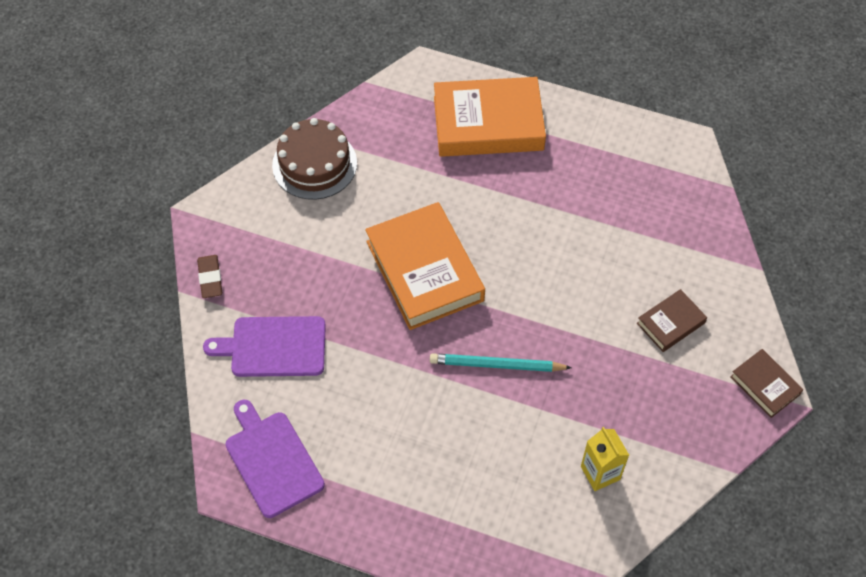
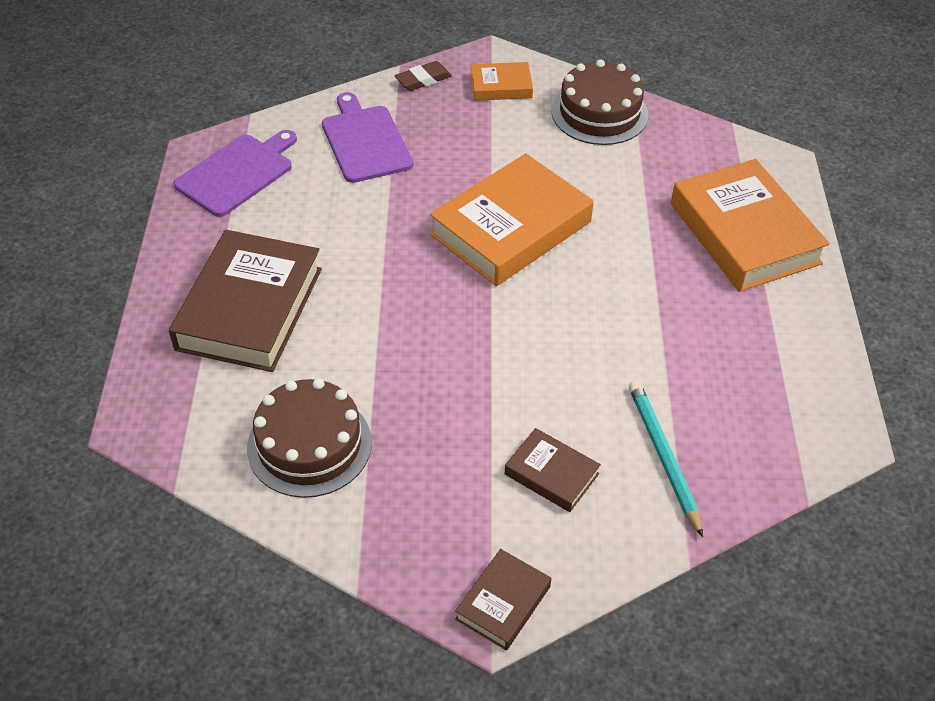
camera: 70 degrees right, 10 degrees down
(247, 222) = (501, 86): none -> orange book
(445, 485) = (249, 308): none -> brown book
(497, 365) = (417, 317): turquoise pencil -> turquoise pencil (664, 457)
(600, 473) = (309, 445): yellow carton -> brown cake

